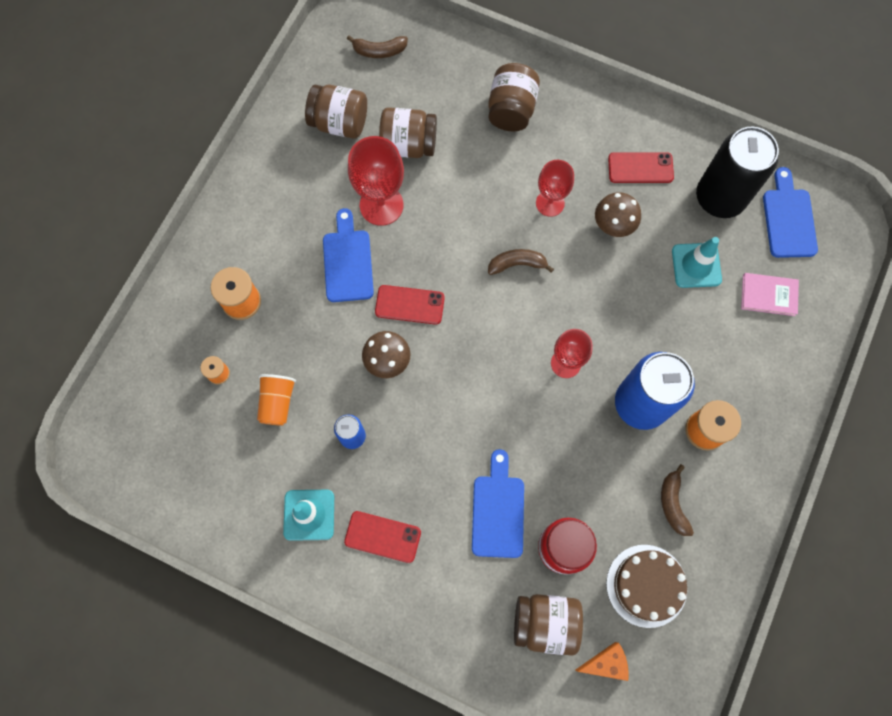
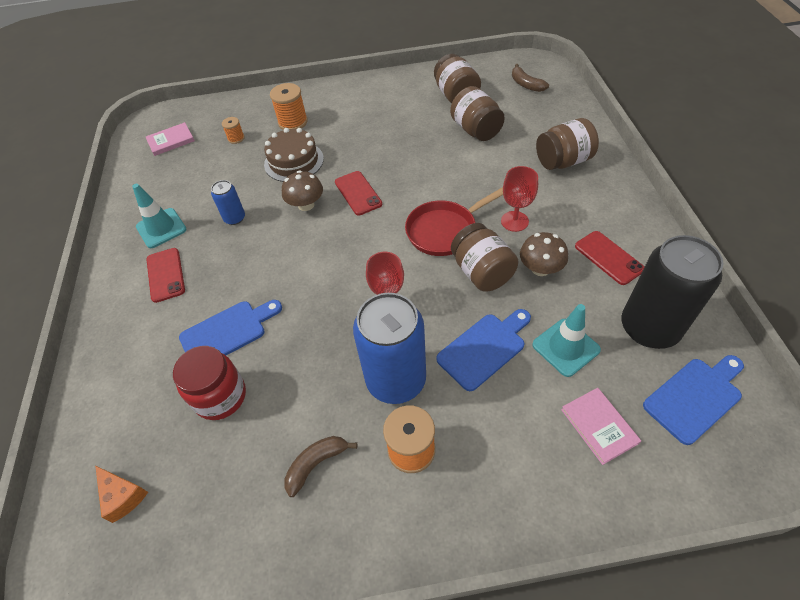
camera: 60 degrees right, 20 degrees down
(159, 445) = (171, 141): none -> pink book
(277, 402) = (234, 172): orange cup -> none
(347, 261) = (362, 149): blue cutting board -> blue cutting board (484, 348)
(381, 205) = (418, 142): red goblet -> none
(517, 264) = (445, 230): brown banana -> red pan
(545, 623) = (142, 422): brown jar -> brown jar (482, 272)
(646, 585) = (218, 488): brown cake -> brown cake (294, 161)

